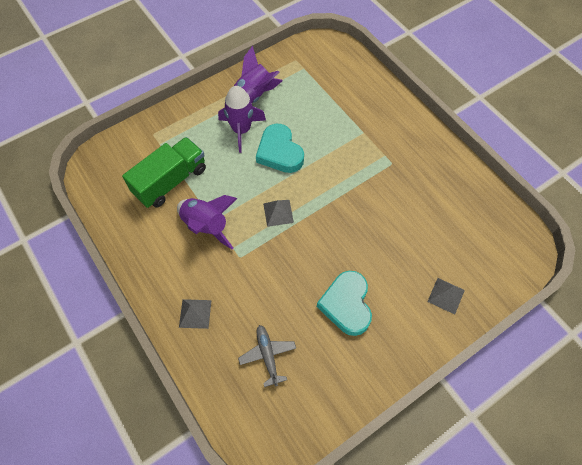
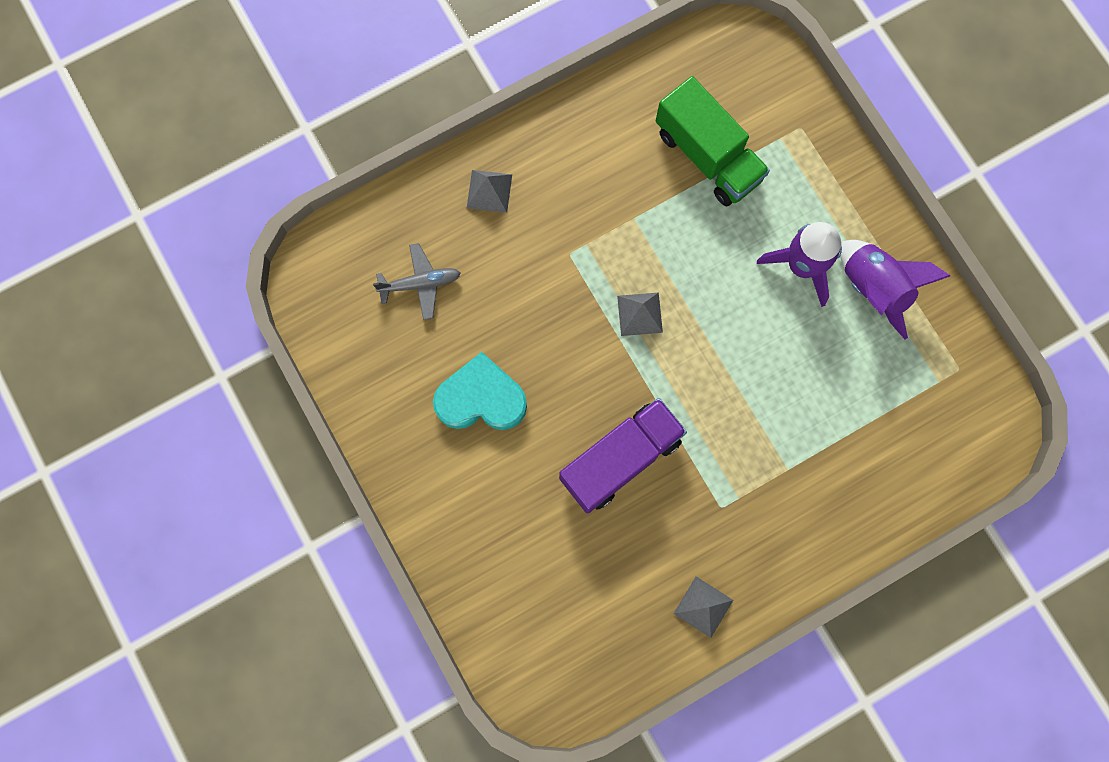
camera: 95 degrees right, 15 degrees up
(206, 226) = (625, 207): purple rocket -> none
(279, 152) = (753, 324): turquoise heart -> none
(373, 217) = (620, 459): none -> purple truck
(446, 295) = (480, 547): grey pyramid -> grey pyramid (703, 607)

